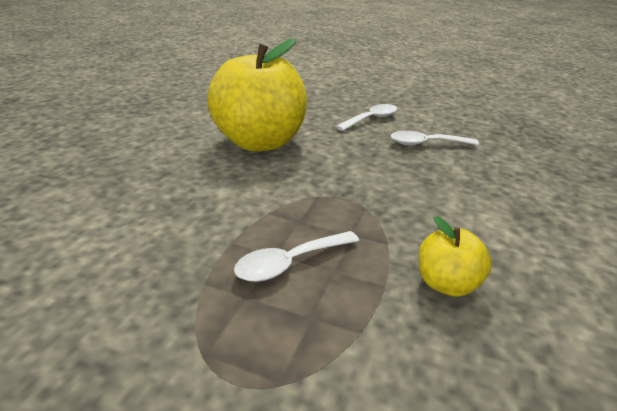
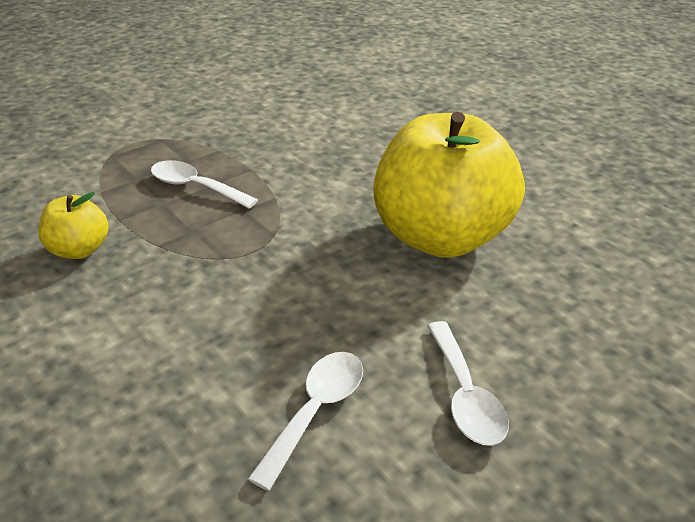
camera: 120 degrees right, 5 degrees up
(290, 263) = (196, 187): white spoon -> white spoon turned 60 degrees counterclockwise

